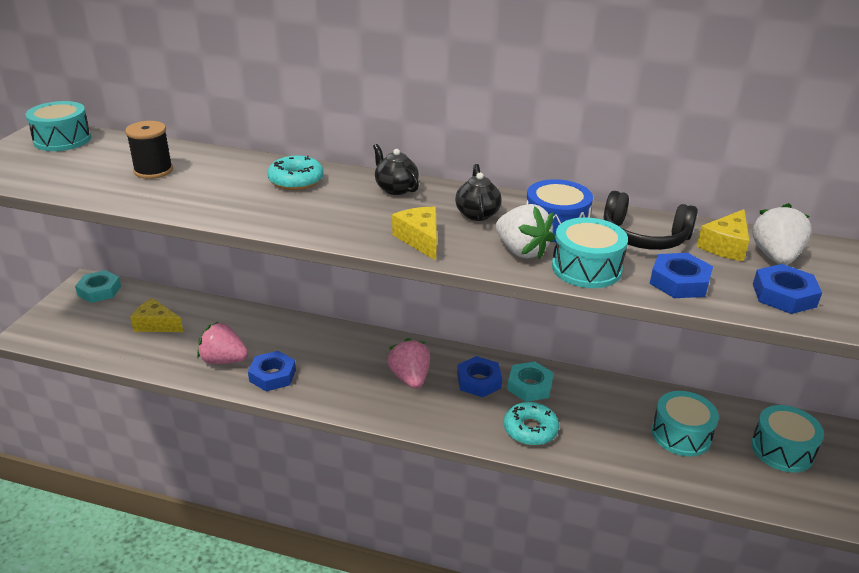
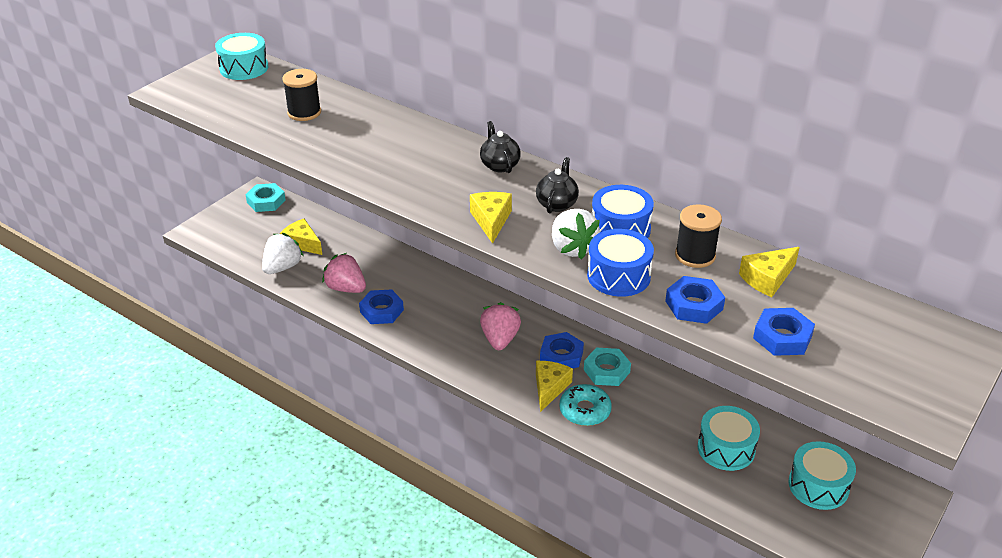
camera: 20 degrees right, 5 degrees up
(296, 180) = (417, 142): turquoise donut -> none
(484, 415) = (549, 388): none -> yellow cheese
(586, 268) = (618, 276): turquoise drum -> blue drum
(644, 237) = (695, 255): black headphones -> black spool
(775, 257) = (807, 299): white strawberry -> white strawberry (282, 267)

